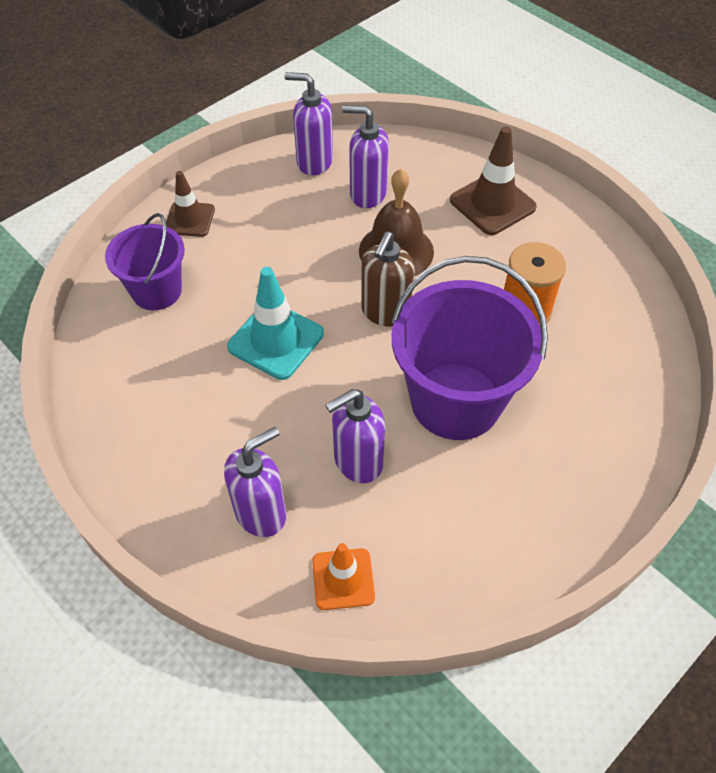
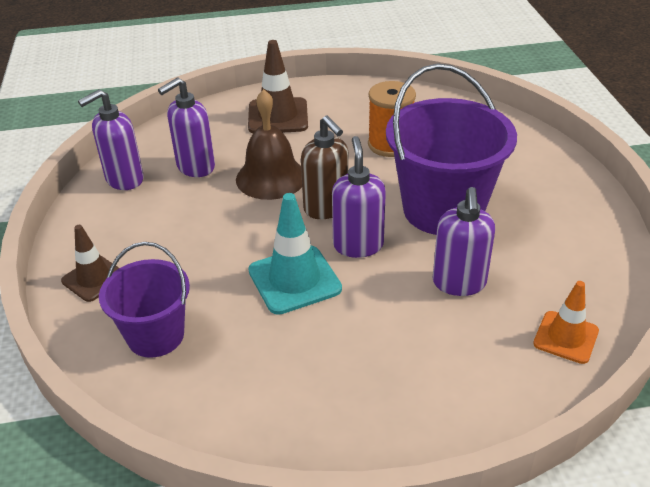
camera: 55 degrees left, 15 degrees down
(261, 513) = (469, 362): purple soap dispenser -> purple soap dispenser (358, 245)

